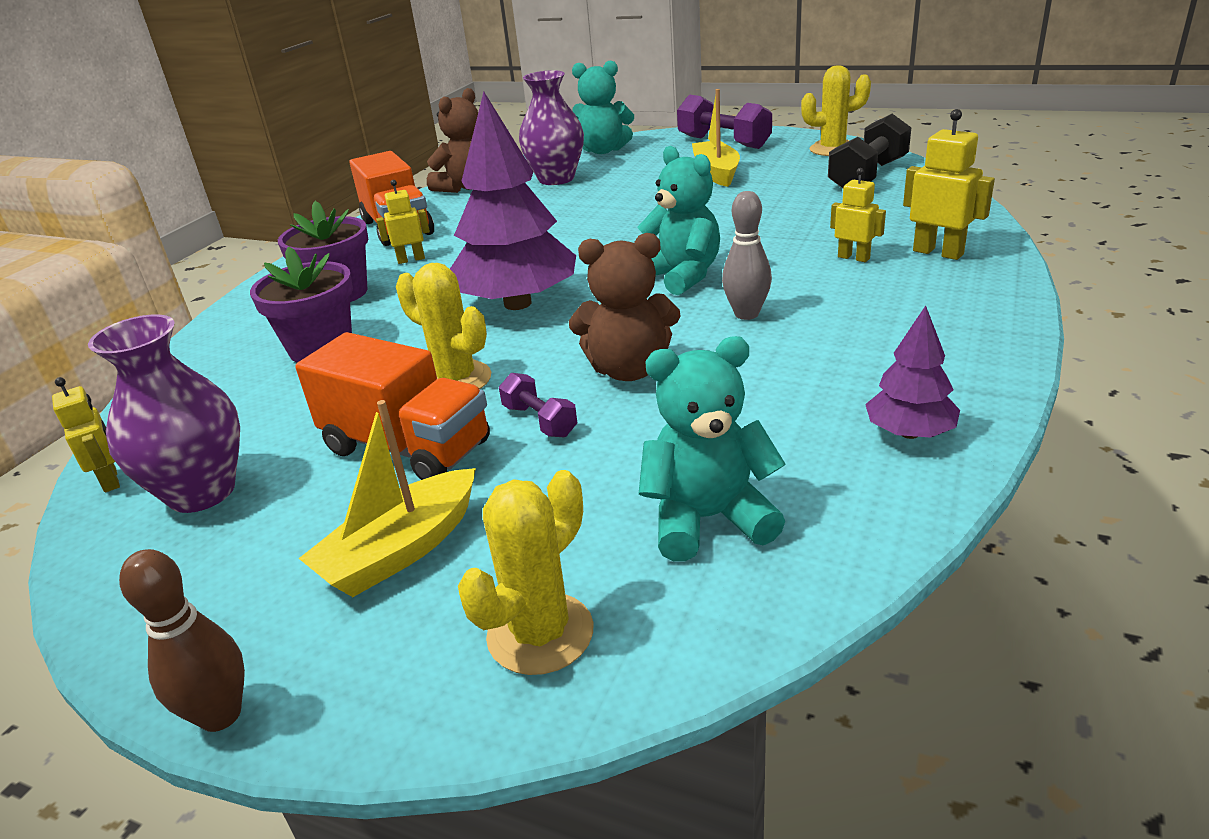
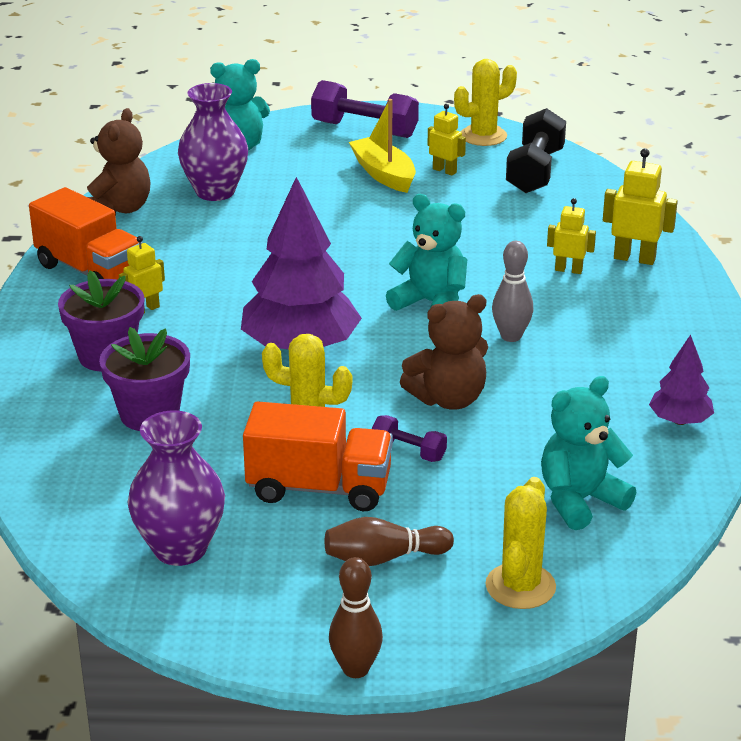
camera: 25 degrees left, 0 degrees up
(111, 480) = (86, 554): yellow robot -> yellow robot (444, 170)
(401, 550) = (384, 558): yellow boat -> brown bowling pin

